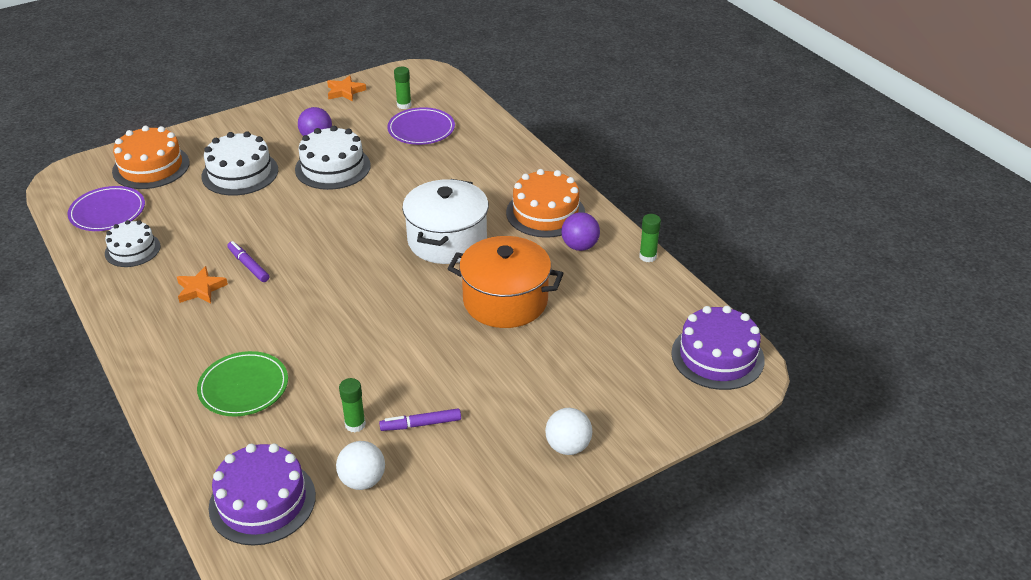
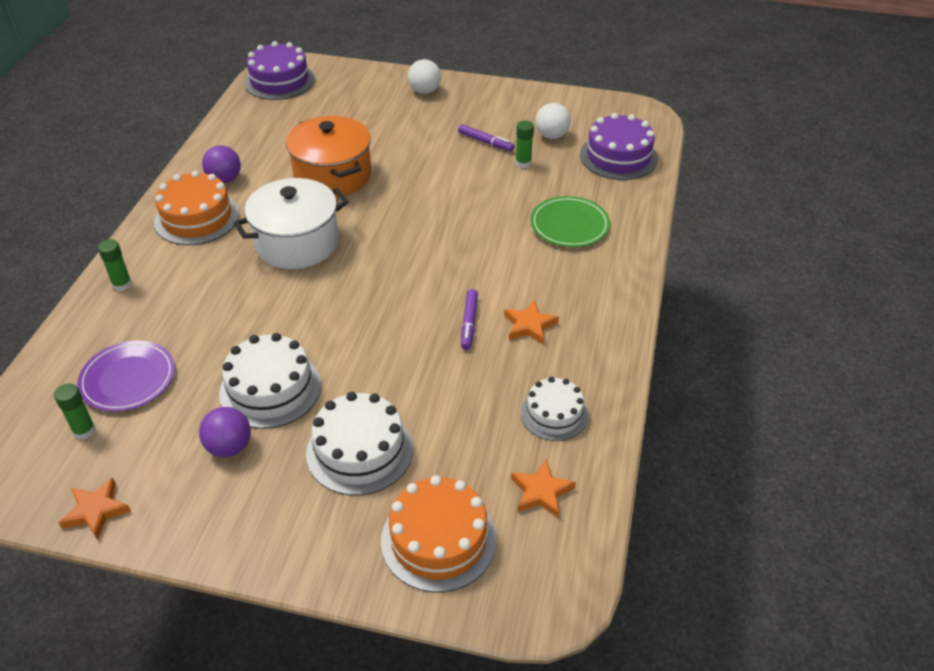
camera: 135 degrees left, 5 degrees up
(107, 212) = (541, 492): purple plate -> orange star
(647, 256) = (201, 147): green glue stick -> green glue stick (122, 285)

